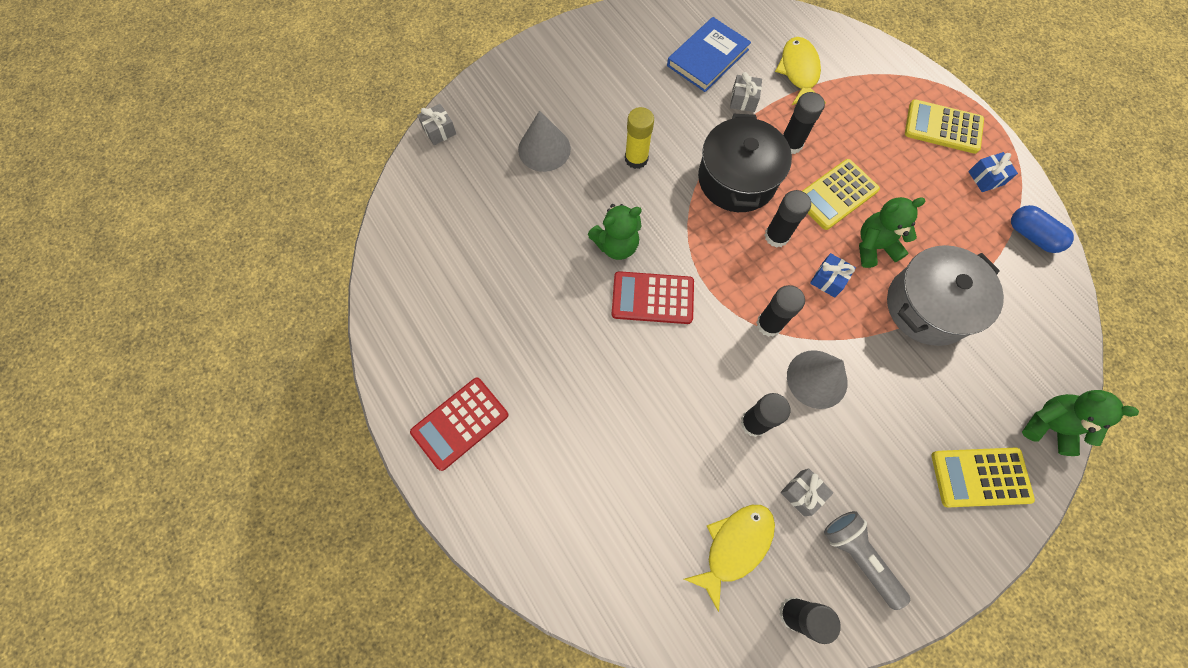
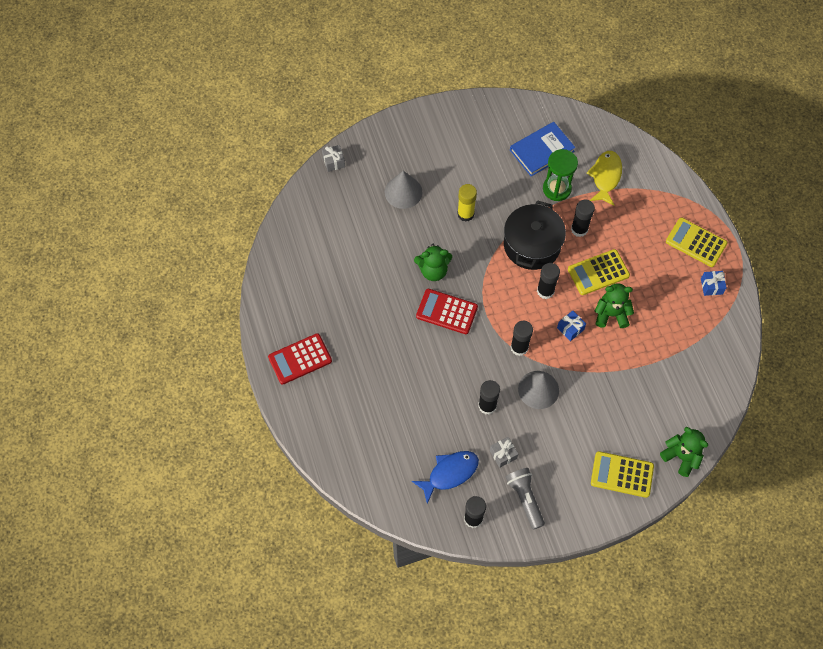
camera: 15 degrees right, 5 degrees down
(734, 547) = (449, 473): yellow fish -> blue fish
(743, 100) = (557, 189): grey gift -> green hourglass
(928, 306) = (632, 362): grey pot -> none
(1031, 235) = (726, 334): blue capsule -> none

